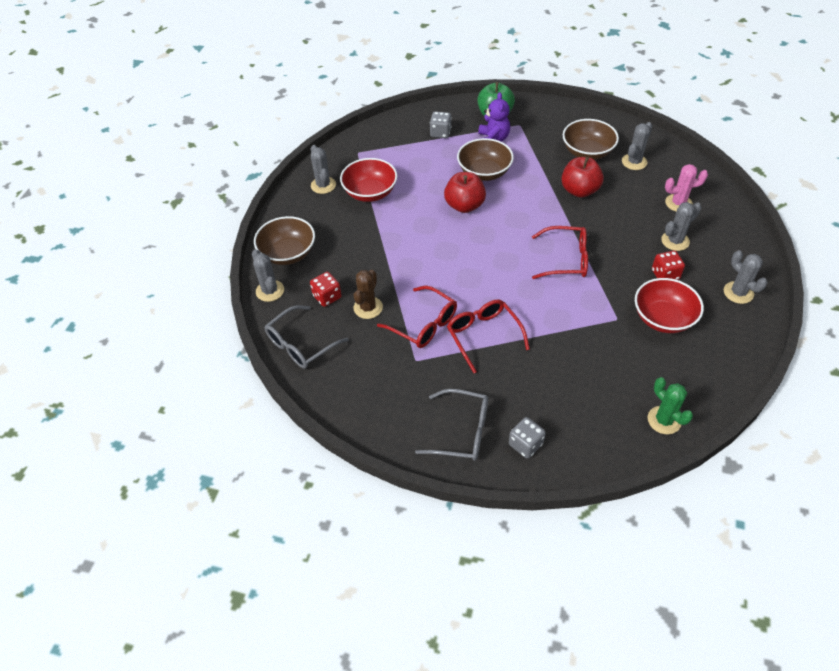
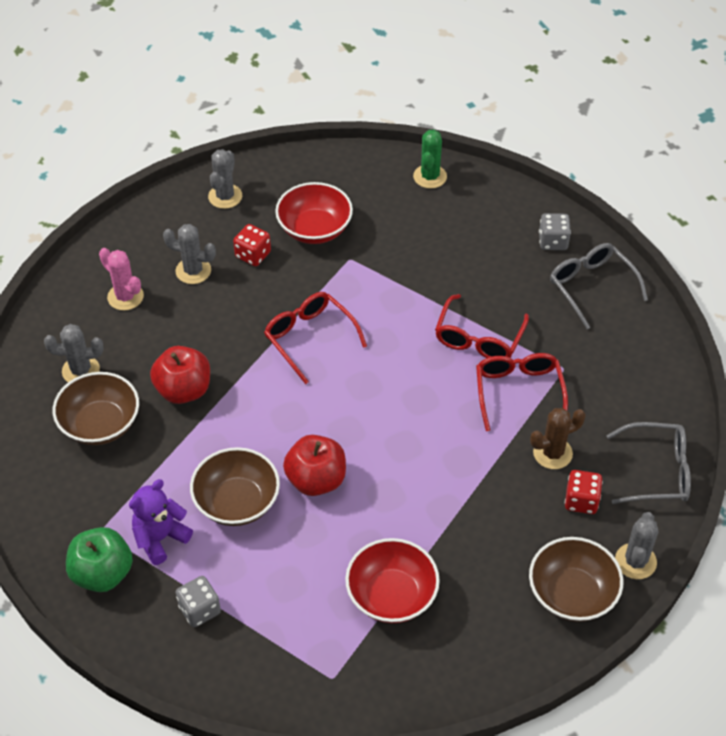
camera: 135 degrees left, 0 degrees up
(323, 185) = (432, 662): grey cactus -> none

